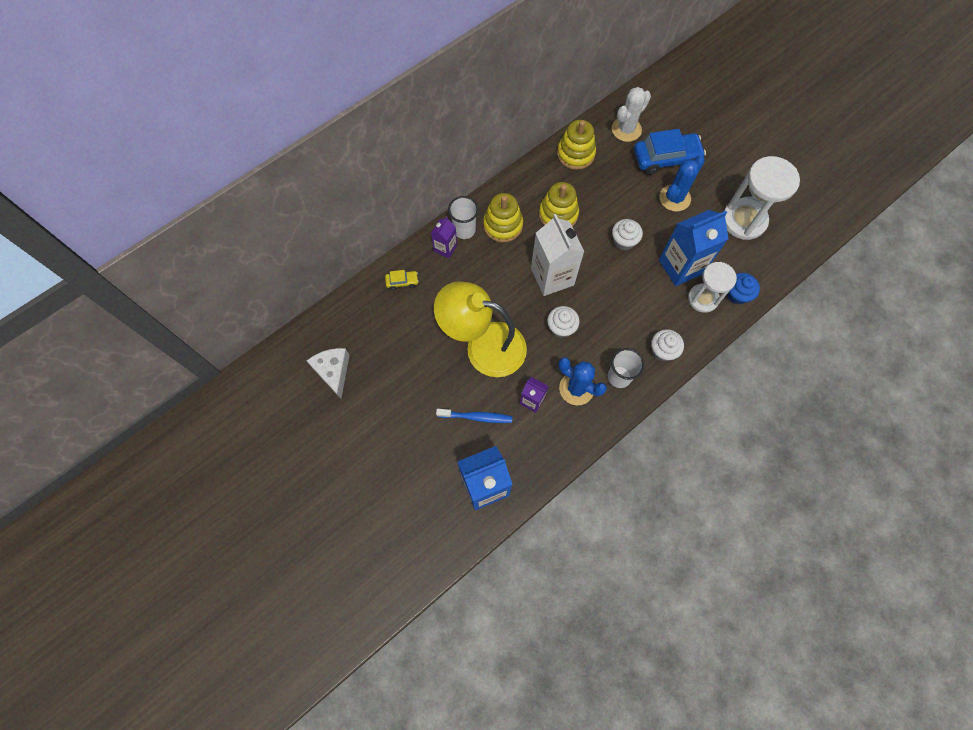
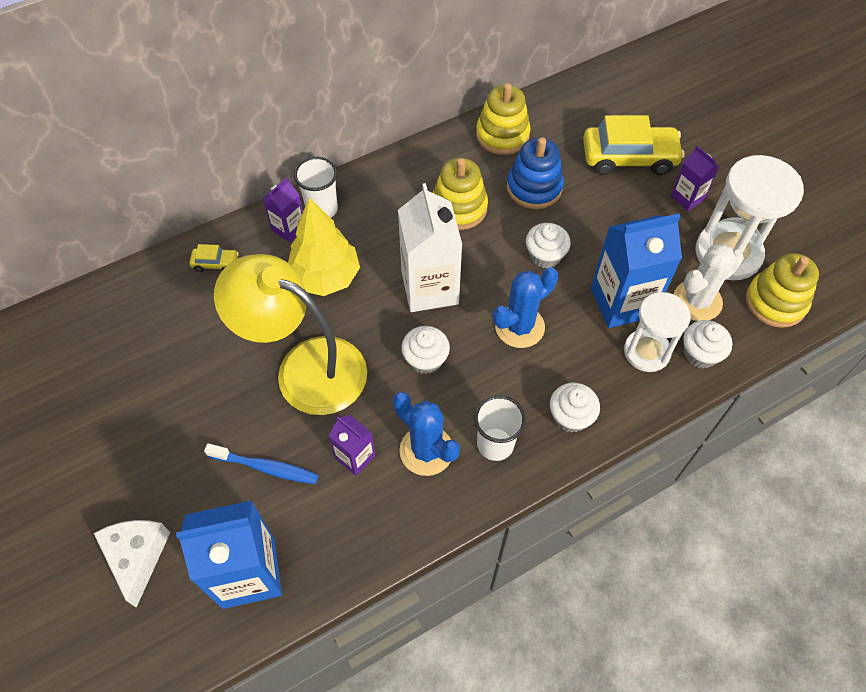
camera: 10 degrees right, 10 degrees down
(333, 371) = (80, 369): white cheese -> white cheese (137, 557)
(480, 280) = (325, 277): none -> yellow tree
(503, 225) = (377, 210): yellow stacking toy -> yellow stacking toy (775, 302)
(606, 191) = (534, 187): none -> blue stacking toy
(626, 129) = (580, 114): white cactus -> white cactus (697, 301)
(666, 159) = (629, 158): blue car -> yellow car
(674, 198) = (631, 210): blue cactus -> blue cactus (519, 327)
(710, 183) = (687, 198): none -> purple carton
(737, 294) = (700, 353): blue cupcake -> white cupcake

